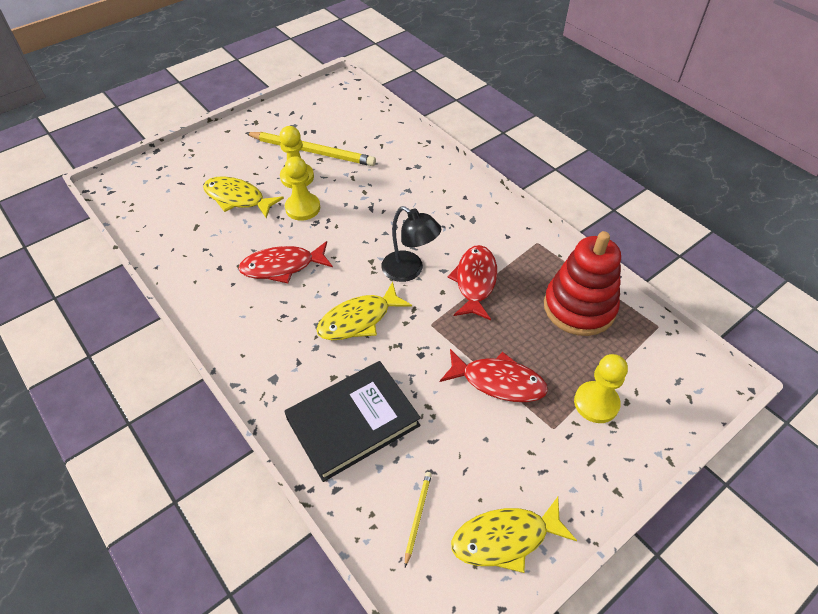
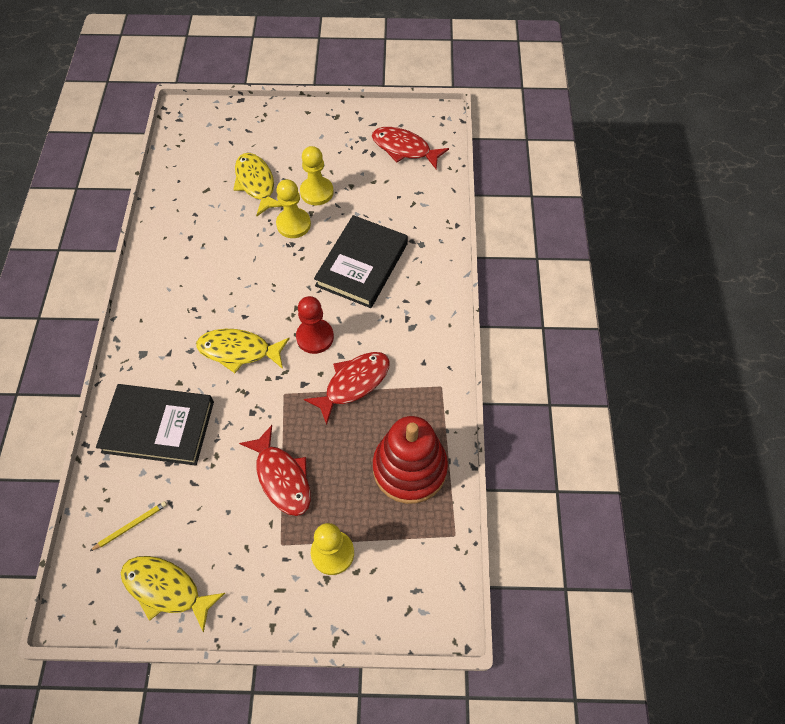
camera: 40 degrees right, 10 degrees up
(282, 266) = (231, 267): red fish -> red fish (404, 149)
(312, 151) = (352, 174): yellow pencil -> none
(389, 203) = (362, 264): none -> black book
(409, 271) = (315, 337): black lamp -> red pawn

